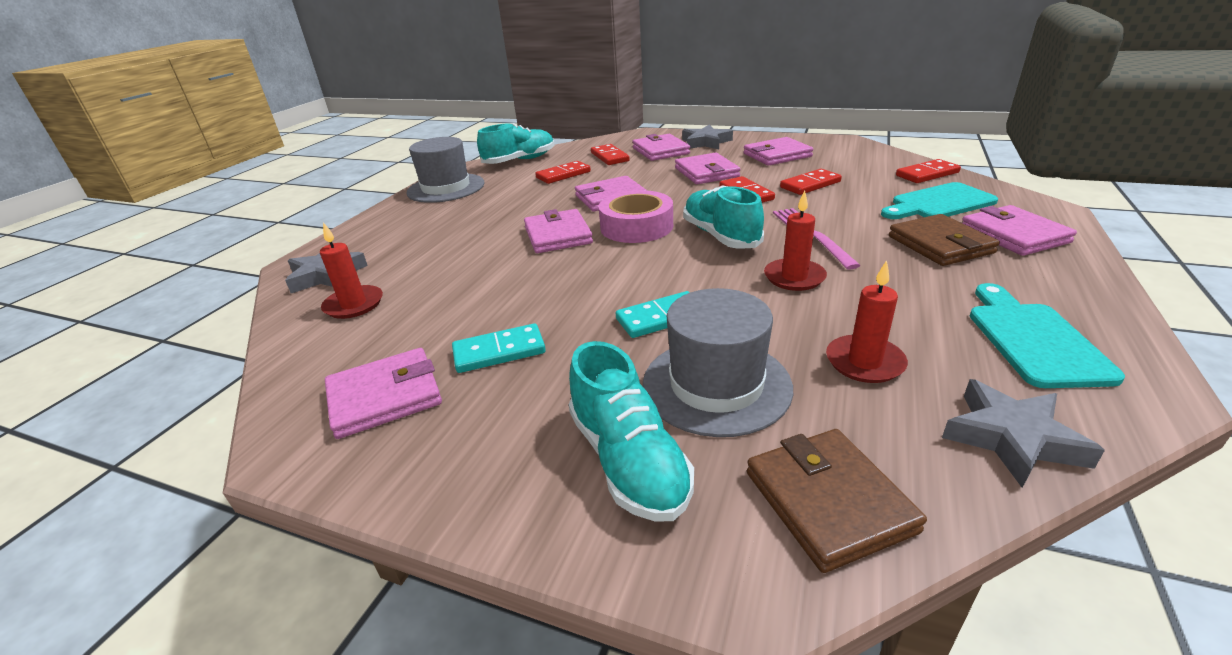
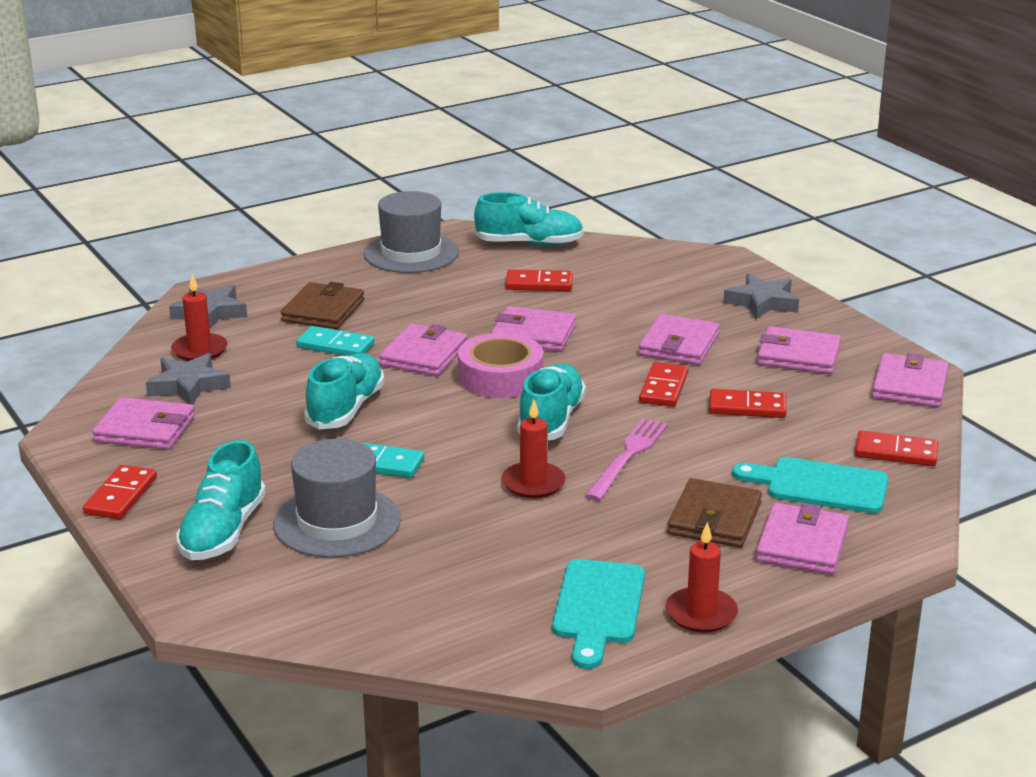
camera: 35 degrees right, 5 degrees down
(499, 351) = (244, 433): turquoise domino -> turquoise domino (335, 345)
(560, 292) = (346, 409): none -> turquoise shoe
(609, 157) = (623, 279): red domino -> red domino (120, 496)
(660, 151) = (690, 293): pink wallet -> pink wallet (909, 385)
(828, 501) = (288, 602): brown wallet -> brown wallet (323, 311)
(864, 362) = (453, 559): red candle -> red candle (701, 613)
(1012, 438) = (446, 636): grey star -> grey star (188, 385)
(1033, 339) = (598, 608): turquoise cutting board -> turquoise cutting board turned 150 degrees clockwise

